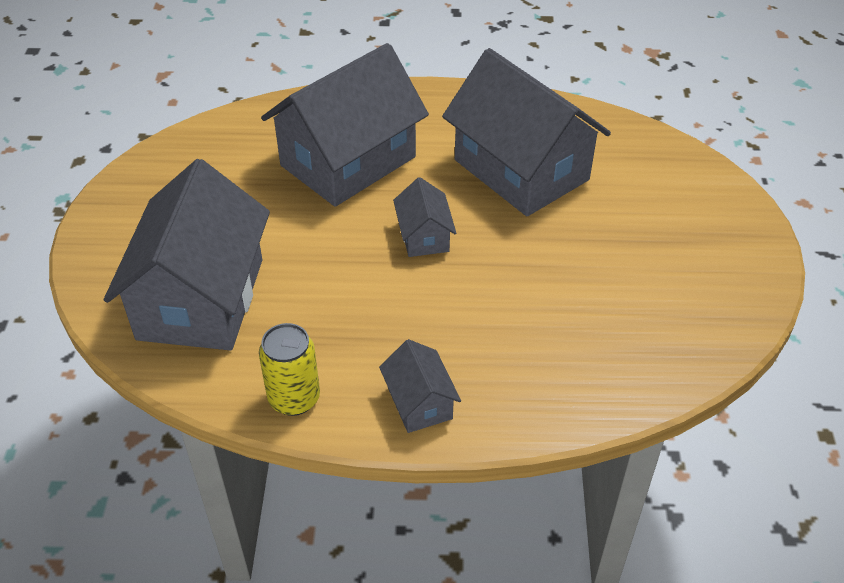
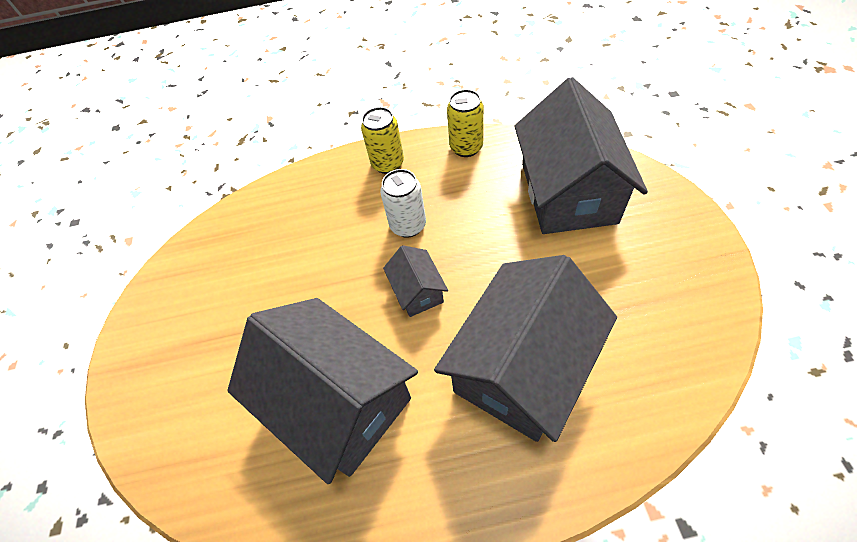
camera: 175 degrees right, 10 degrees up
(414, 307) = (408, 225): none -> white can
(419, 403) = (388, 164): grey house -> yellow can

